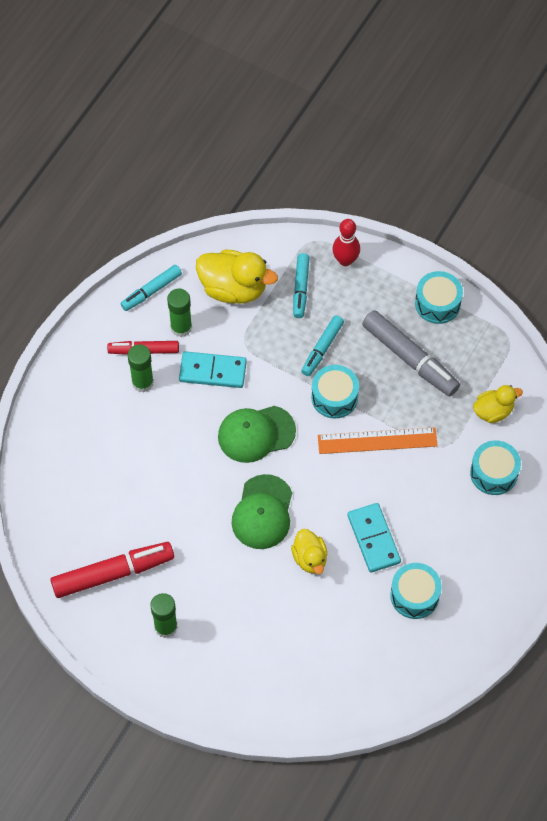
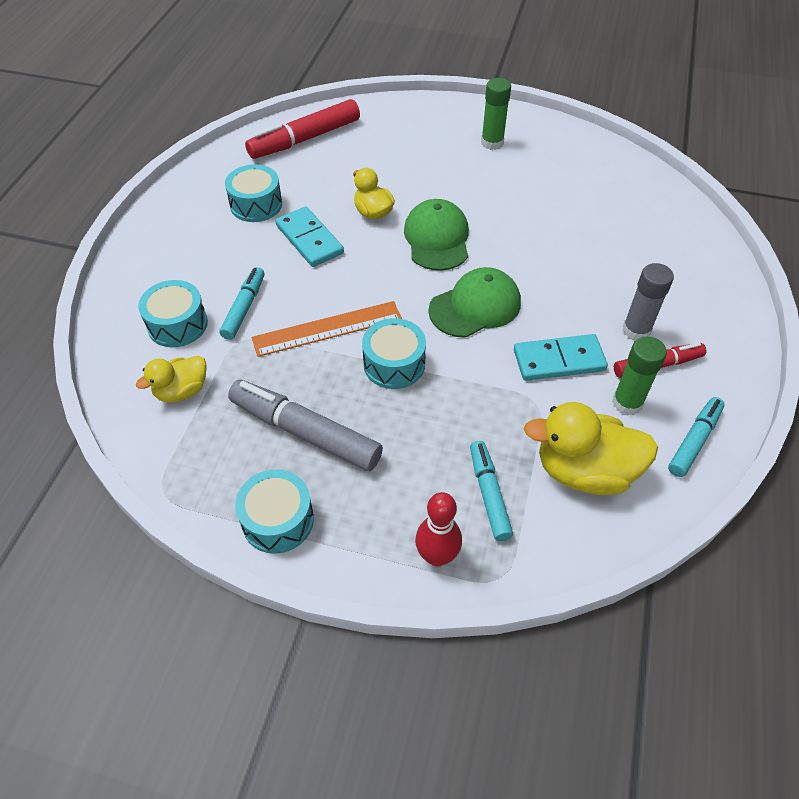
camera: 165 degrees right, 10 degrees down
(112, 573) = (563, 168): red marker -> red marker (305, 139)
(142, 382) = (636, 330): green glue stick -> grey glue stick
(322, 348) = (429, 418): turquoise marker -> turquoise marker (244, 308)

